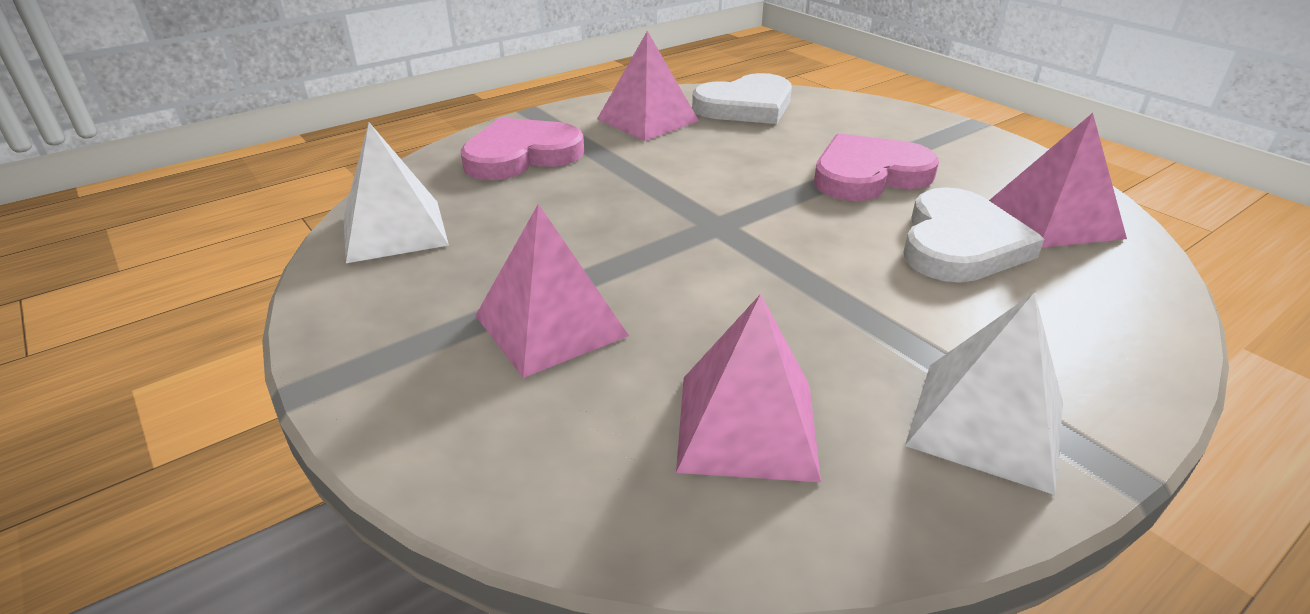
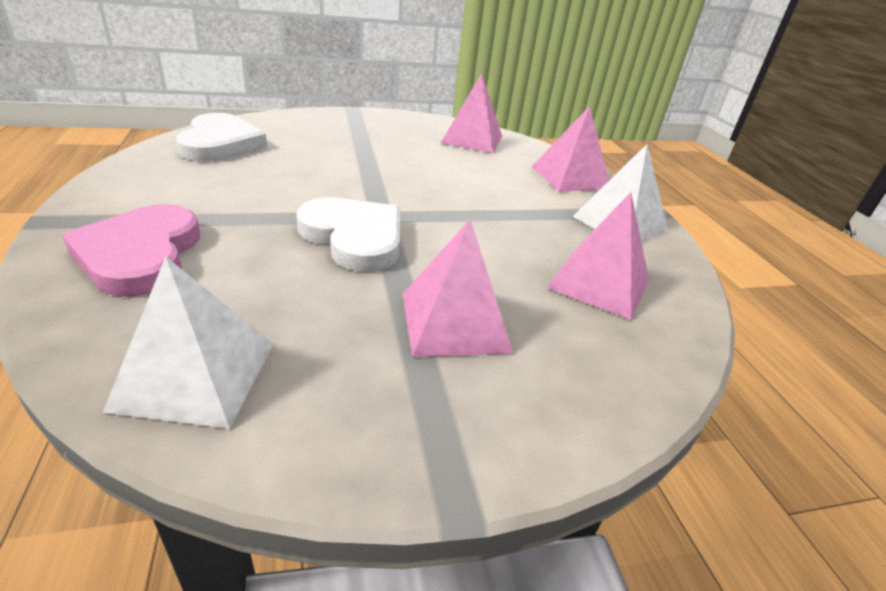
camera: 70 degrees left, 0 degrees up
(647, 120) = (175, 180): pink pyramid -> pink pyramid (570, 177)
(868, 175) = (376, 153): pink heart -> none
(959, 243) = (474, 165): white heart -> white heart (354, 237)

